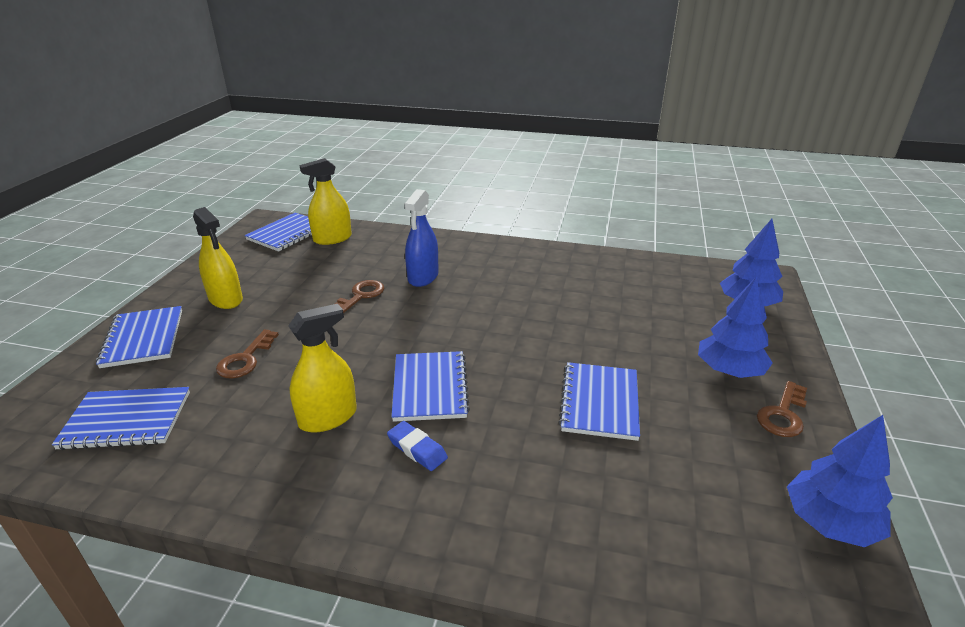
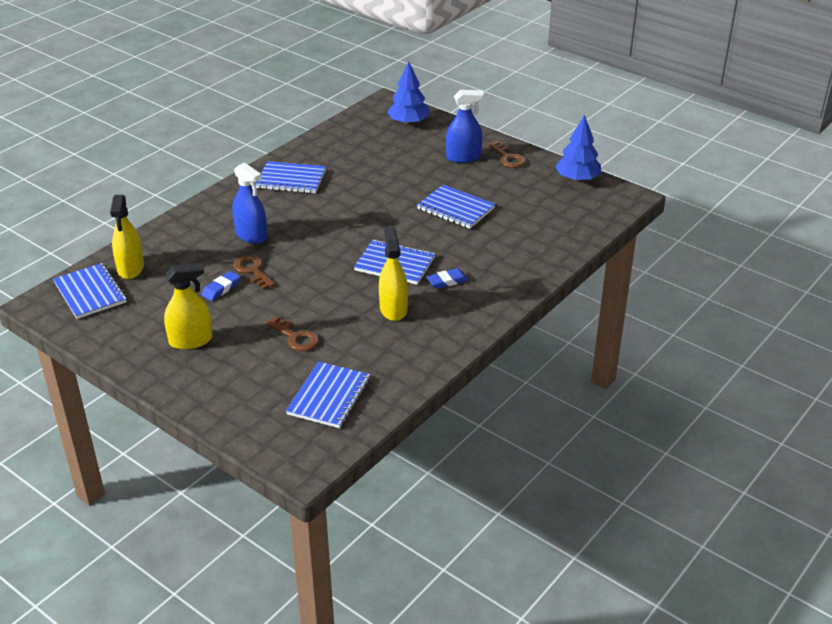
camera: 65 degrees left, 5 degrees up
(143, 338) = (218, 388): blue notebook -> blue notebook (291, 179)
(320, 289) = (221, 288): none -> blue eraser
(729, 371) = (463, 157): blue tree -> blue spray bottle

